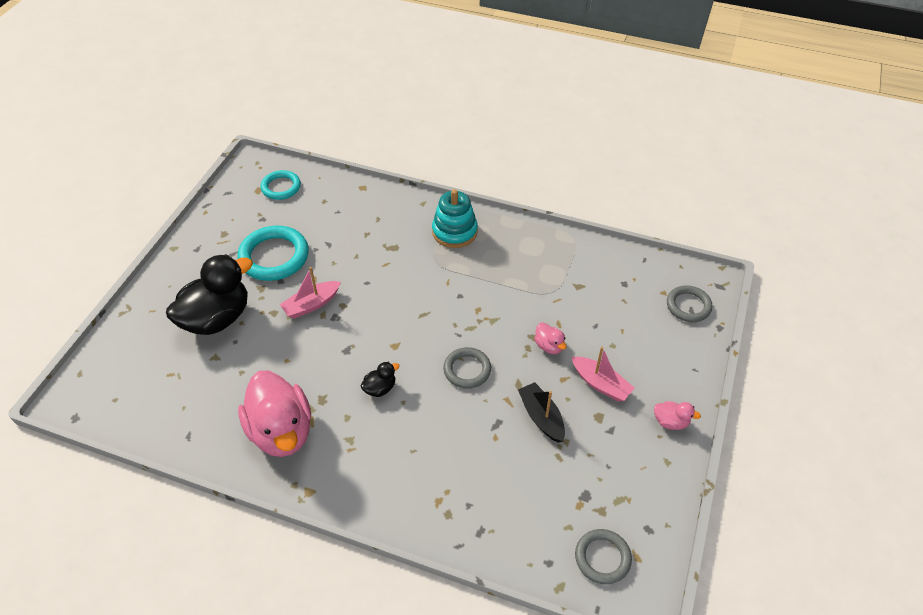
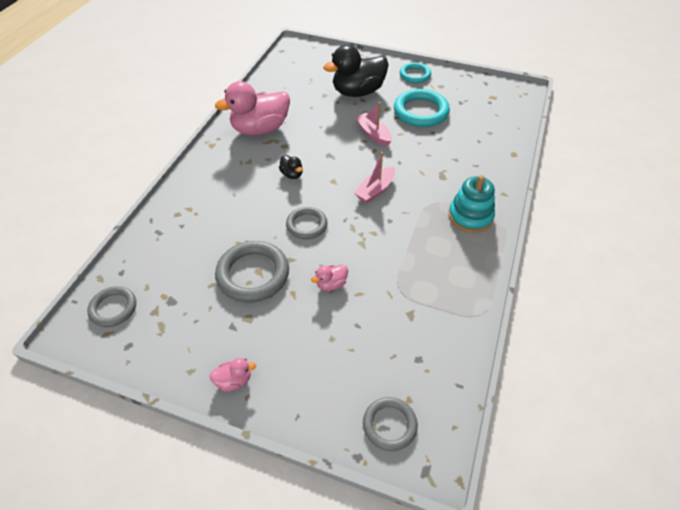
camera: 90 degrees right, 0 degrees up
(217, 318) = (358, 92): black duck -> black duck turned 105 degrees clockwise
(281, 187) = (499, 108): turquoise ring -> turquoise ring (415, 75)
(541, 417) = (253, 274): black boat -> grey ring
(600, 384) = (284, 323): pink boat -> pink boat (375, 190)
(670, 422) = (234, 381): pink duck -> pink duck turned 120 degrees counterclockwise

